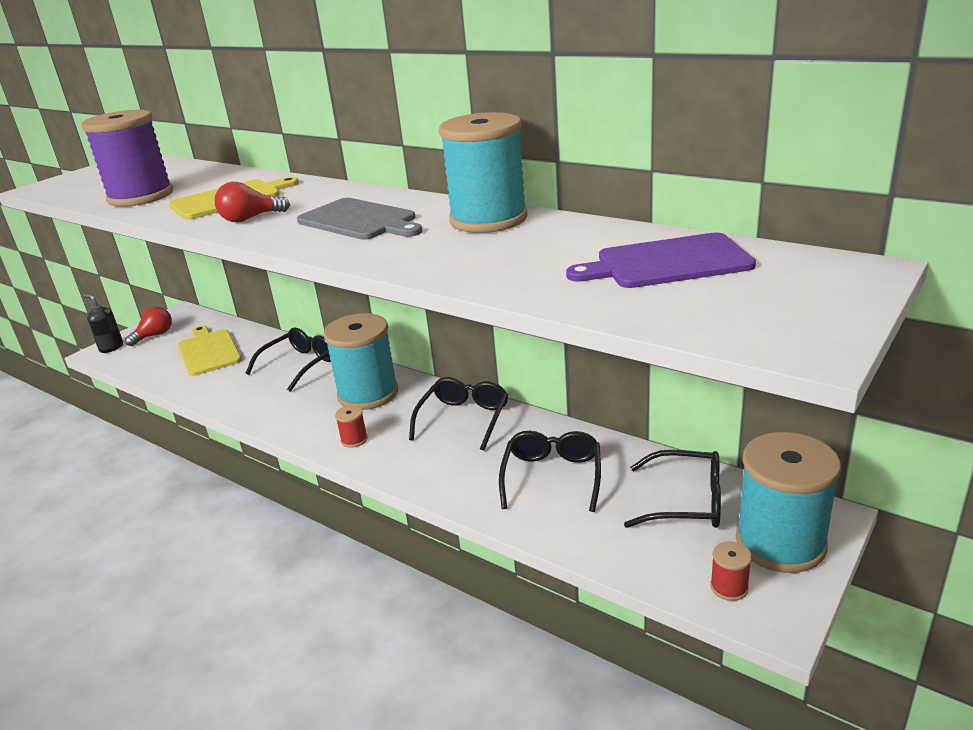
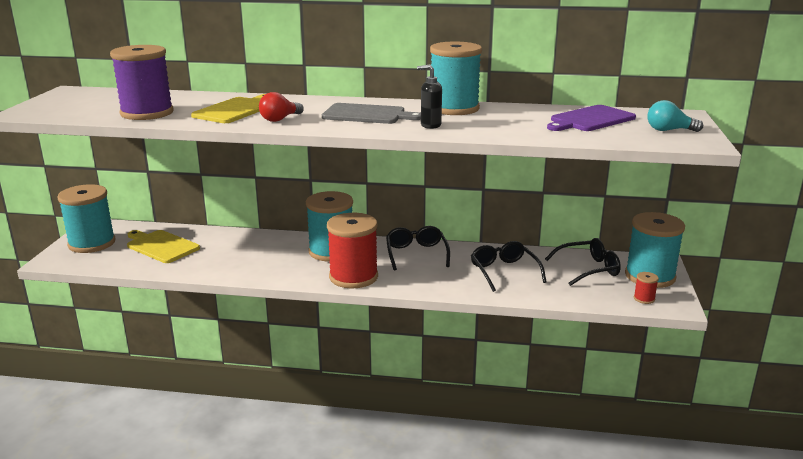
camera: 30 degrees left, 5 degrees down
(111, 348) = (59, 257): black soap dispenser -> black soap dispenser (430, 125)
(154, 335) = (92, 243): red light bulb -> turquoise spool
(300, 365) = (255, 243): black glasses -> none
(354, 440) = (353, 277): red spool -> red spool, size x2.50
(780, 305) = (669, 130): none -> turquoise light bulb

